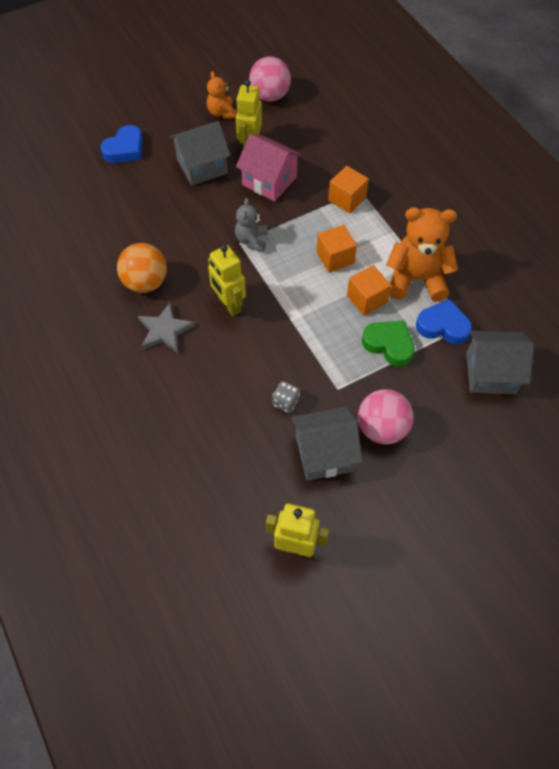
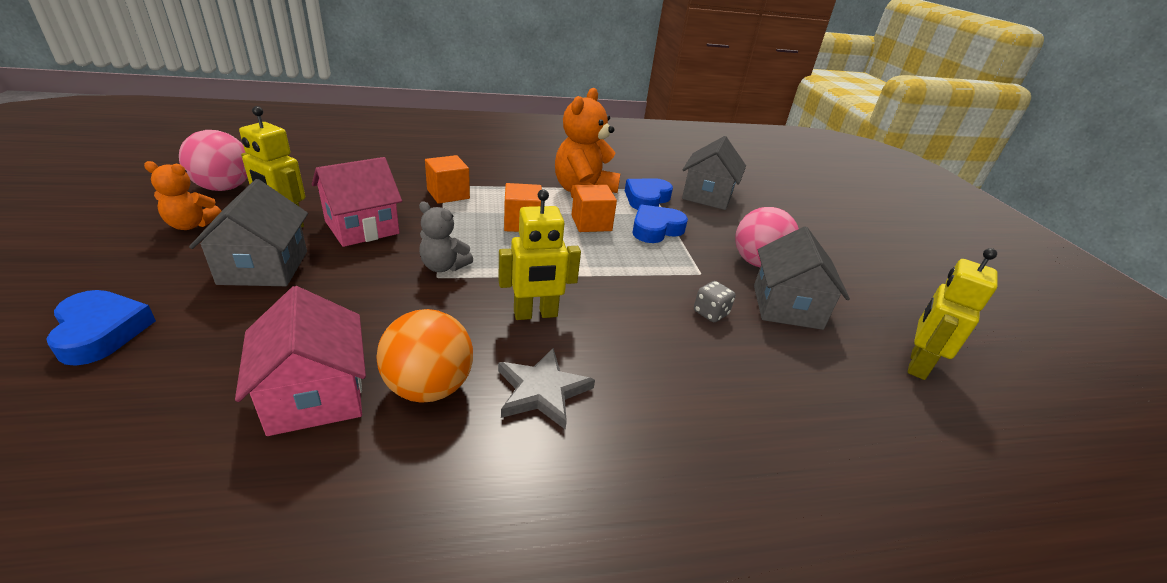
camera: 75 degrees left, 25 degrees down
(121, 244) = (315, 395): none -> pink house
(389, 345) = (656, 229): green heart -> blue heart

